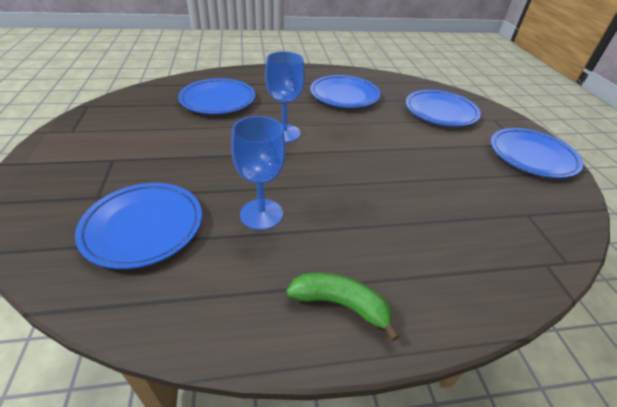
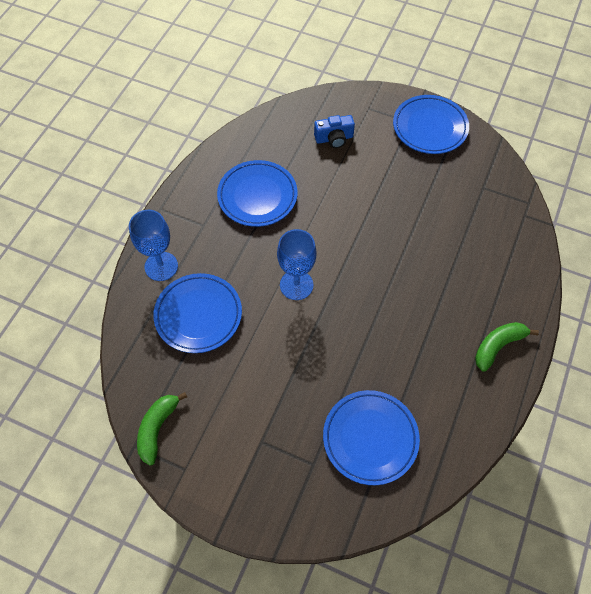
camera: 55 degrees left, 20 degrees up
(106, 110) = (157, 428): none -> green banana
(261, 214) = (396, 353): blue goblet -> blue goblet (161, 266)
(440, 112) = (334, 138): blue plate -> blue camera

